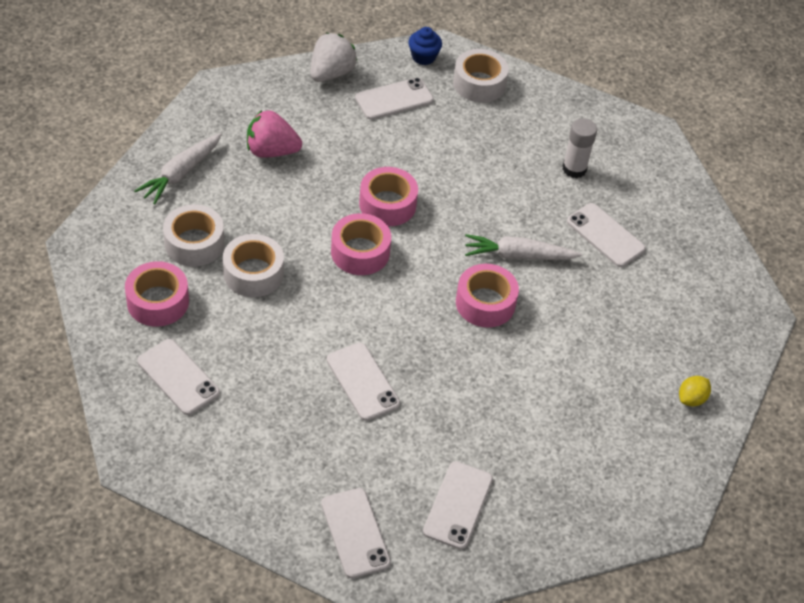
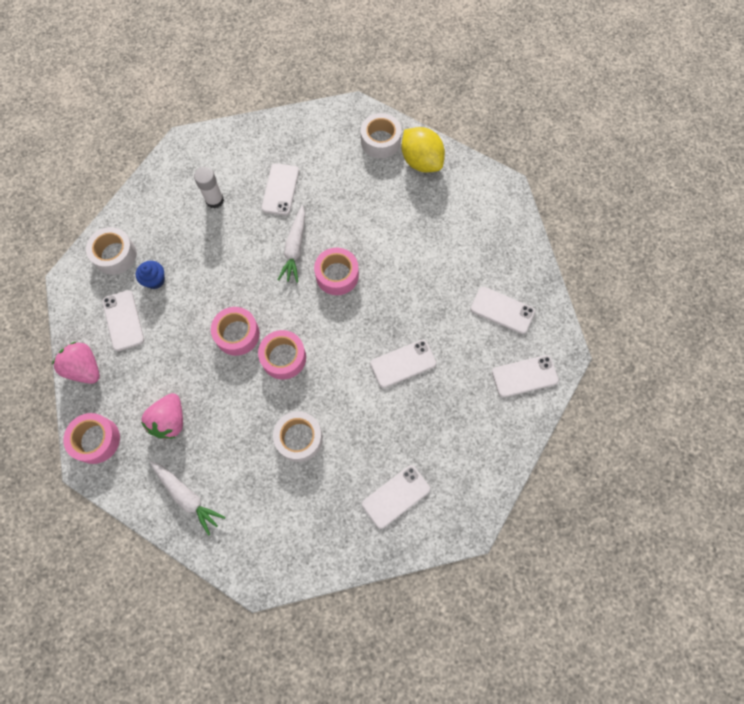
camera: 80 degrees left, 20 degrees up
(158, 302) = (323, 513): pink tape -> pink tape (96, 440)
(194, 243) = (265, 485): white tape -> white tape (380, 141)
(331, 73) = (85, 368): white strawberry -> pink strawberry
(423, 57) = (77, 294): blue cupcake -> blue cupcake (155, 280)
(605, 235) = (280, 189): white phone -> white phone turned 45 degrees counterclockwise
(691, 399) = (421, 161): yellow lemon -> yellow lemon, size x2.08

